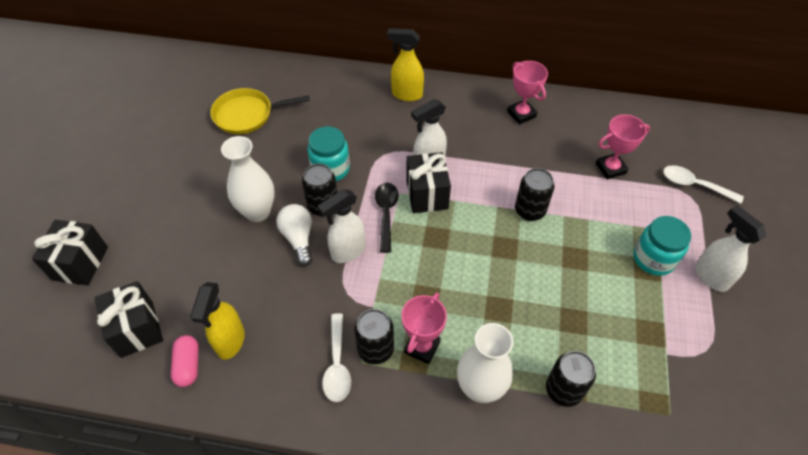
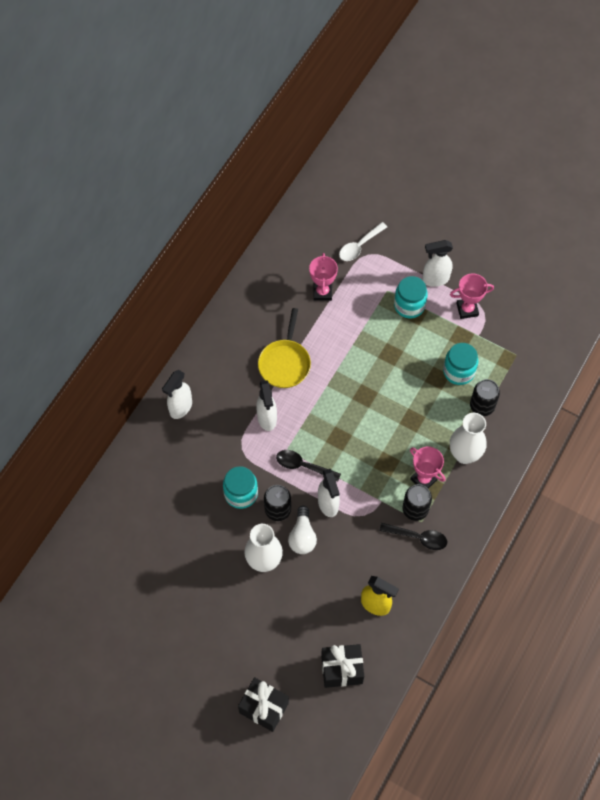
camera: 70 degrees left, 10 degrees up
(188, 365) = (384, 637): pink capsule -> none
(247, 115) = (148, 546): yellow pan -> yellow pan (285, 363)
(298, 238) = (302, 536): white light bulb -> white light bulb turned 90 degrees counterclockwise
(337, 365) = (418, 537): white spoon -> black spoon
(406, 94) = (180, 408): yellow spray bottle -> white spray bottle
(427, 194) = (296, 430): black gift -> none
(521, 114) = (241, 329): pink trophy -> pink trophy (467, 309)
(530, 211) = (339, 365): black can -> none
(598, 344) = (458, 371): none -> turquoise jar

